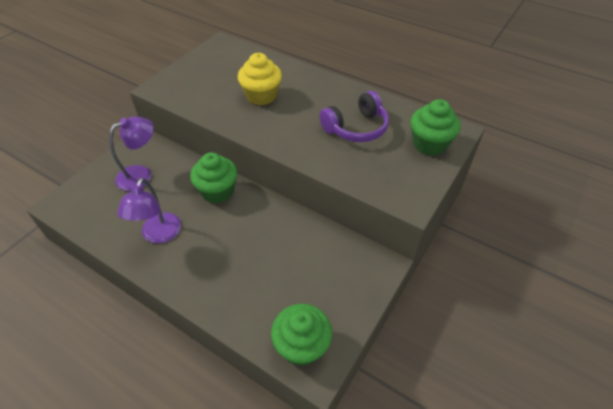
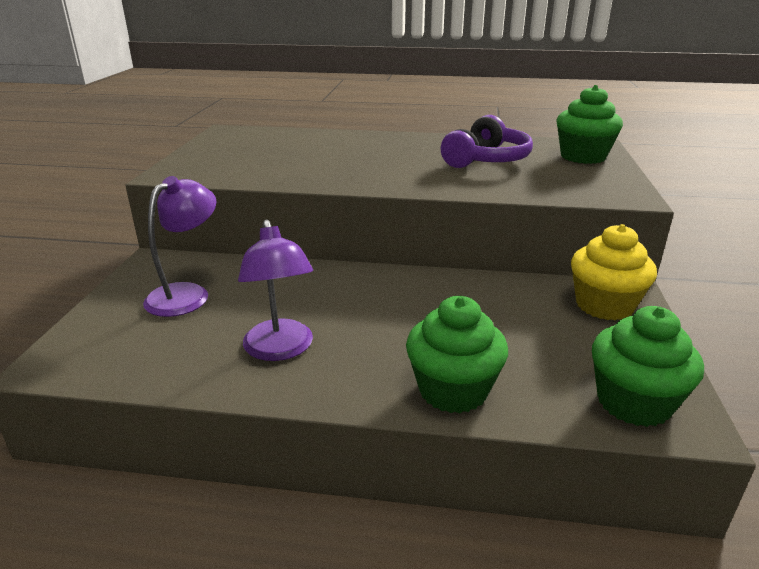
camera: 25 degrees left, 20 degrees down
(217, 191) = (330, 282): green cupcake -> green cupcake (453, 390)
(261, 96) = (334, 157): yellow cupcake -> yellow cupcake (604, 305)

